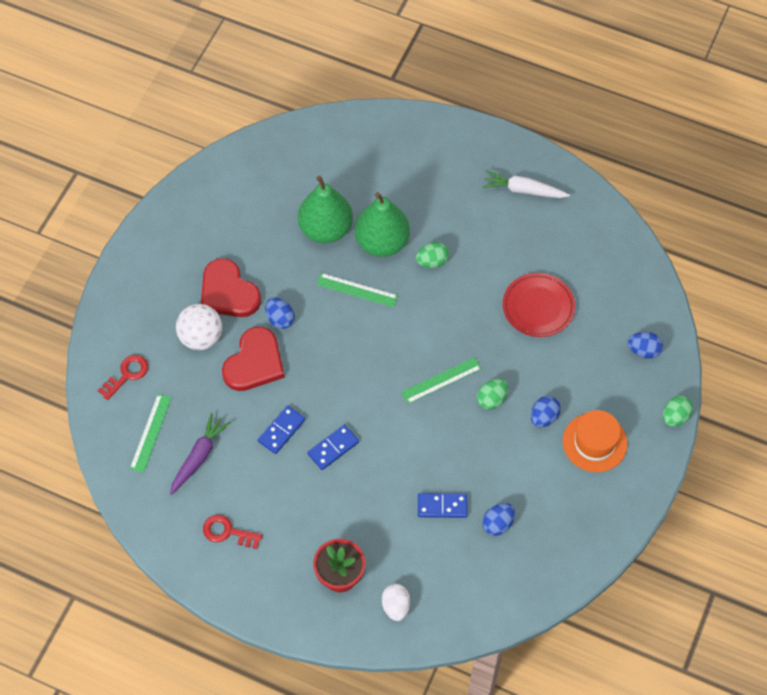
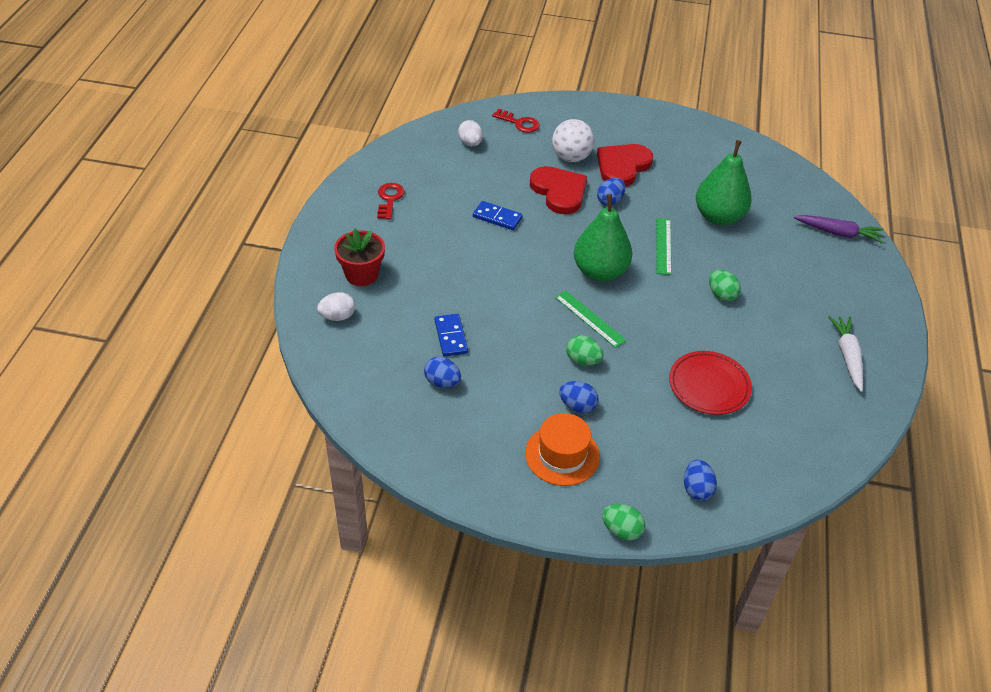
camera: 75 degrees right, 15 degrees down
(150, 432) = (470, 143): green ruler -> white egg
(199, 456) = (456, 173): purple carrot -> purple carrot (838, 233)
(254, 362) = (559, 192): red heart -> red heart turned 135 degrees counterclockwise
(333, 448) = (490, 252): blue domino -> none
(382, 242) = (724, 256): green pear -> green pear (600, 272)

